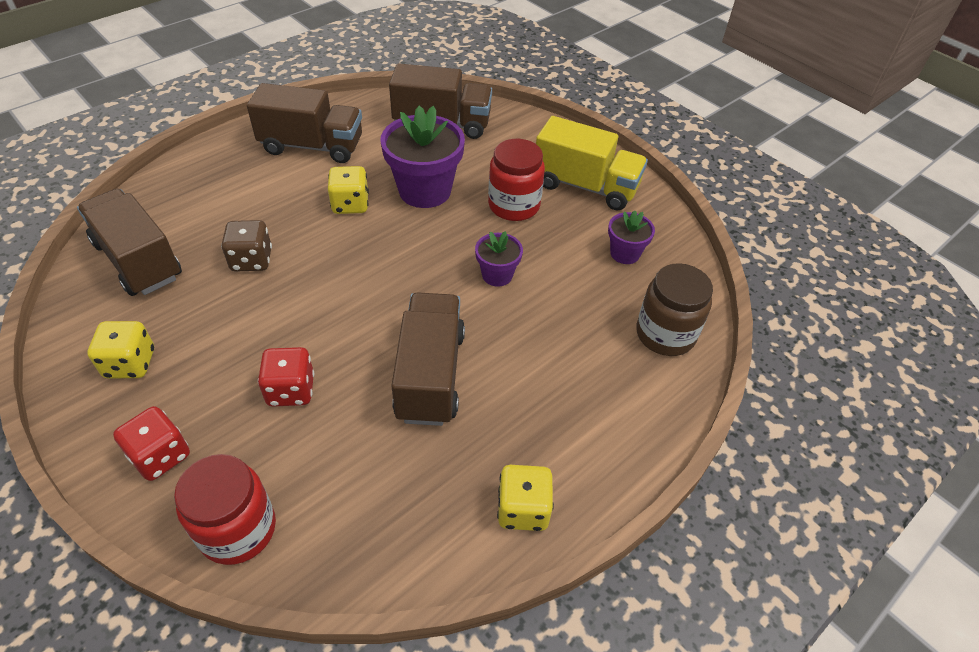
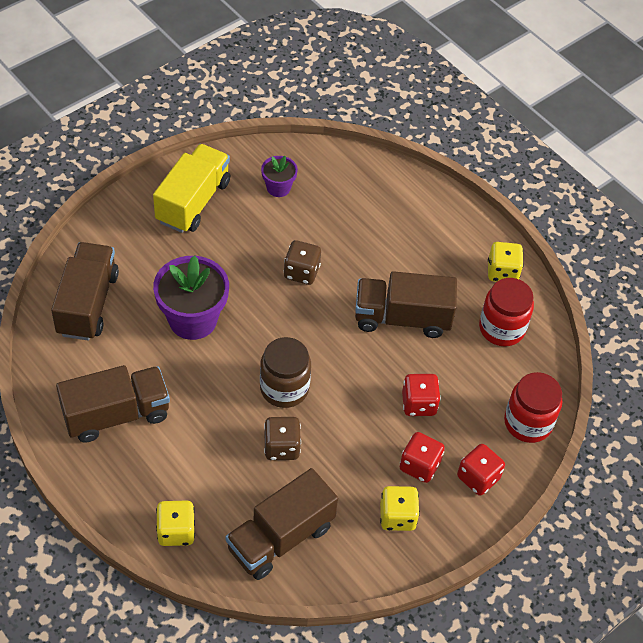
camera: 90 degrees left, 5 degrees up
(196, 388) = (419, 465): none -> red dice
(312, 146) = (116, 414): brown truck -> brown truck turned 60 degrees clockwise
(350, 204) = (209, 377): yellow dice -> yellow dice (176, 531)
(497, 275) = (301, 272): purple flower pot -> brown dice
(514, 205) = (217, 255): red jar -> red jar (502, 328)
(665, 334) = (361, 178): brown jar -> brown jar (284, 388)

